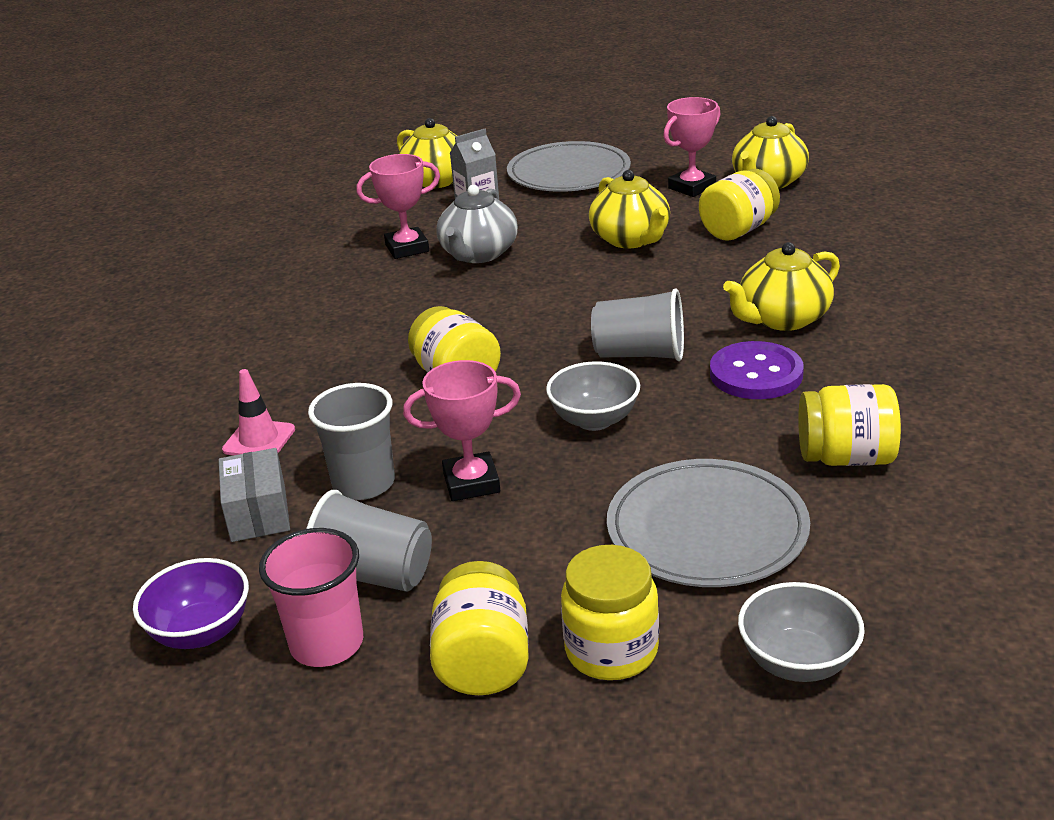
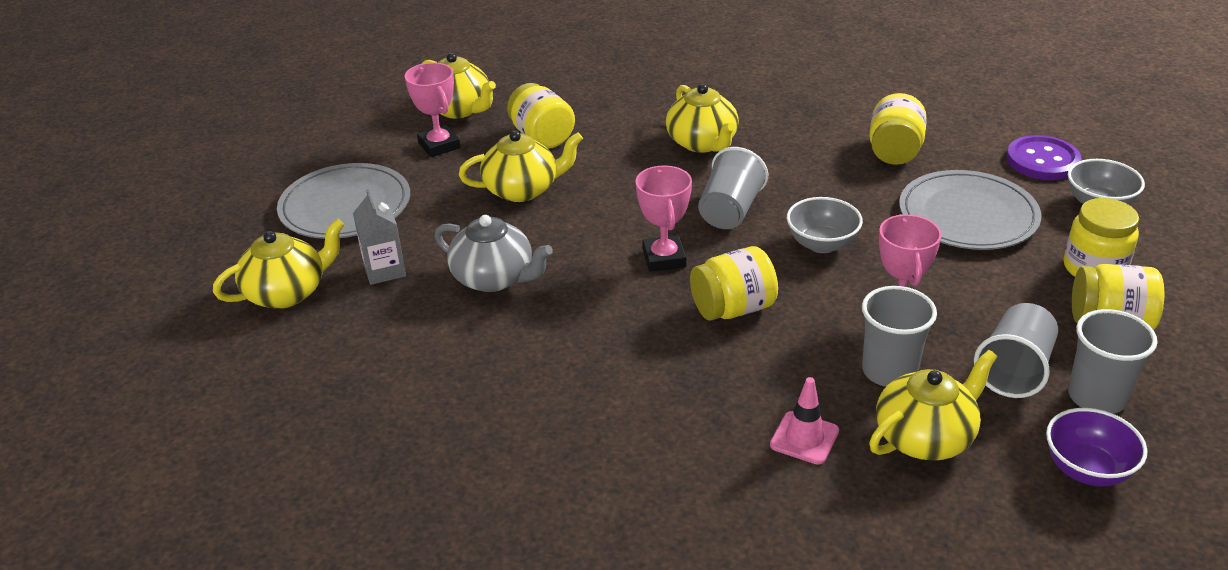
camera: 80 degrees left, 5 degrees up
(258, 513) = (925, 437): grey box -> yellow teapot
(327, 644) = (1096, 397): pink cup -> grey cup
(407, 248) = (448, 324): pink trophy -> pink trophy (664, 258)
(756, 374) = (778, 166): purple button -> purple button (1042, 160)

